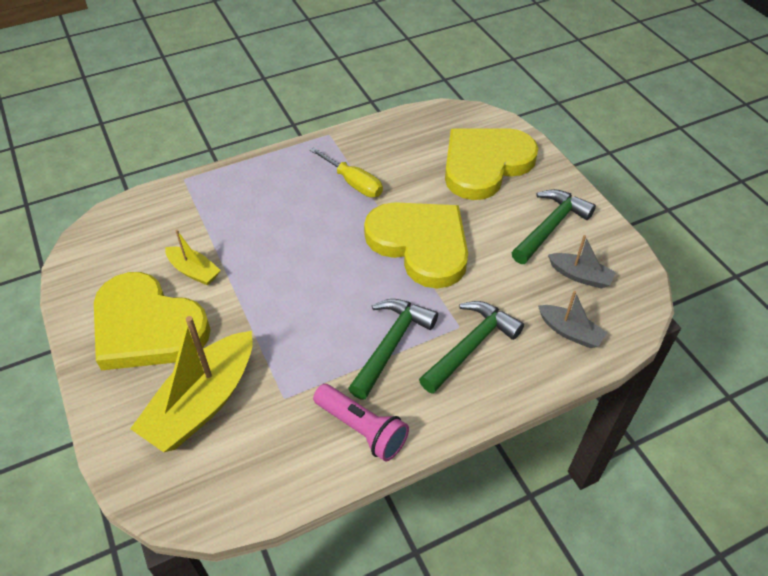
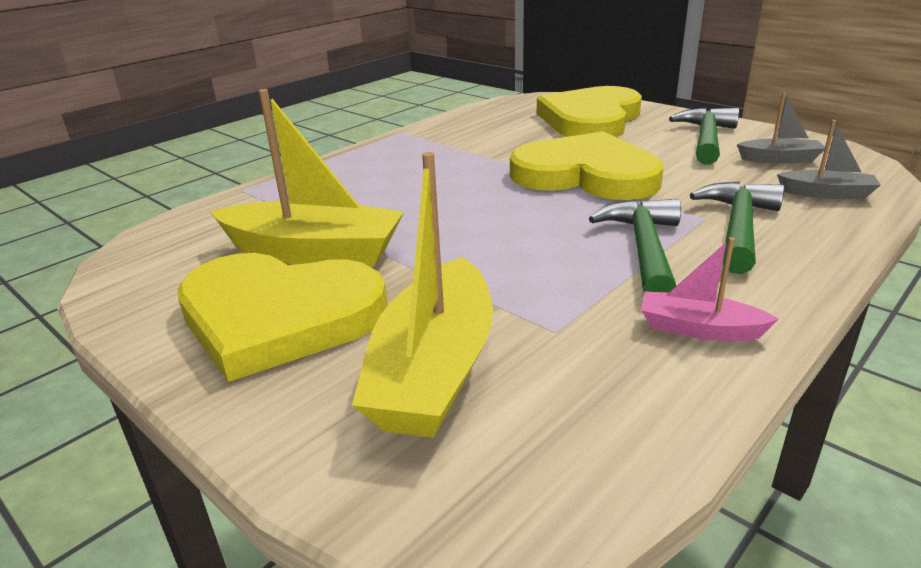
camera: 20 degrees left, 20 degrees down
(194, 271) = (313, 253): yellow boat -> yellow boat, size x1.95
(353, 183) = (462, 154): yellow screwdriver -> none
(362, 429) = (699, 329): pink flashlight -> pink boat

